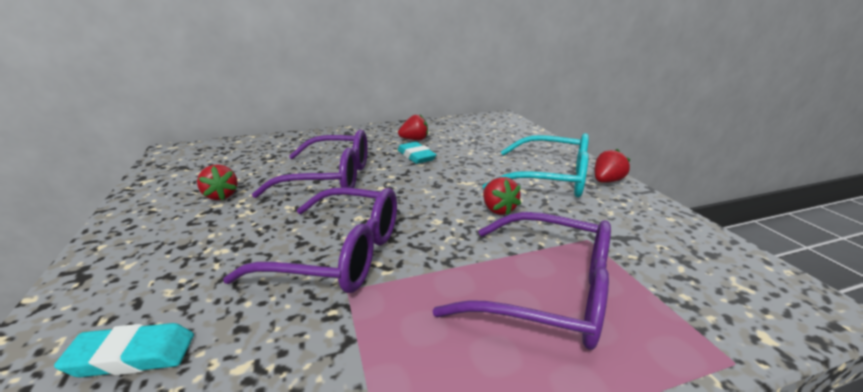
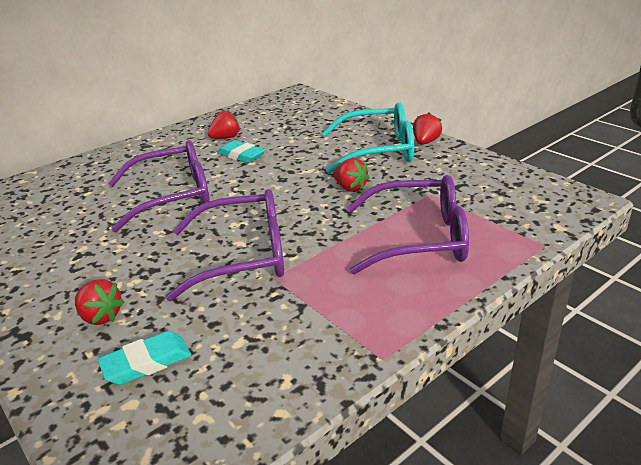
camera: 20 degrees left, 5 degrees up
(221, 196) = (75, 239): red strawberry -> red strawberry (101, 316)

